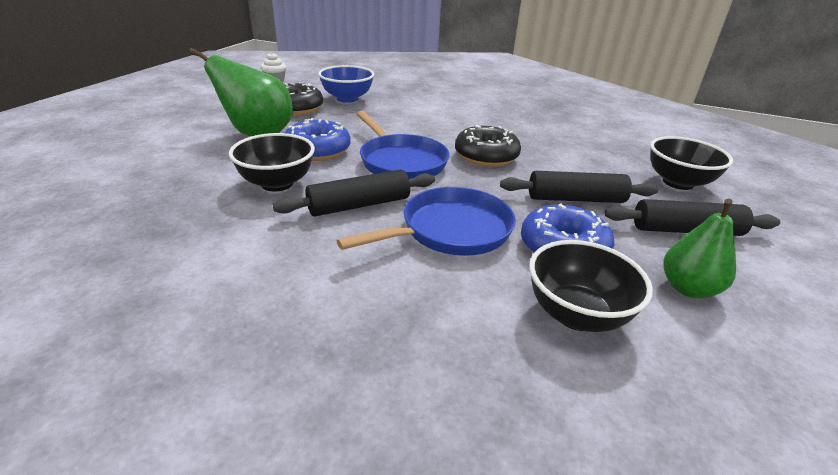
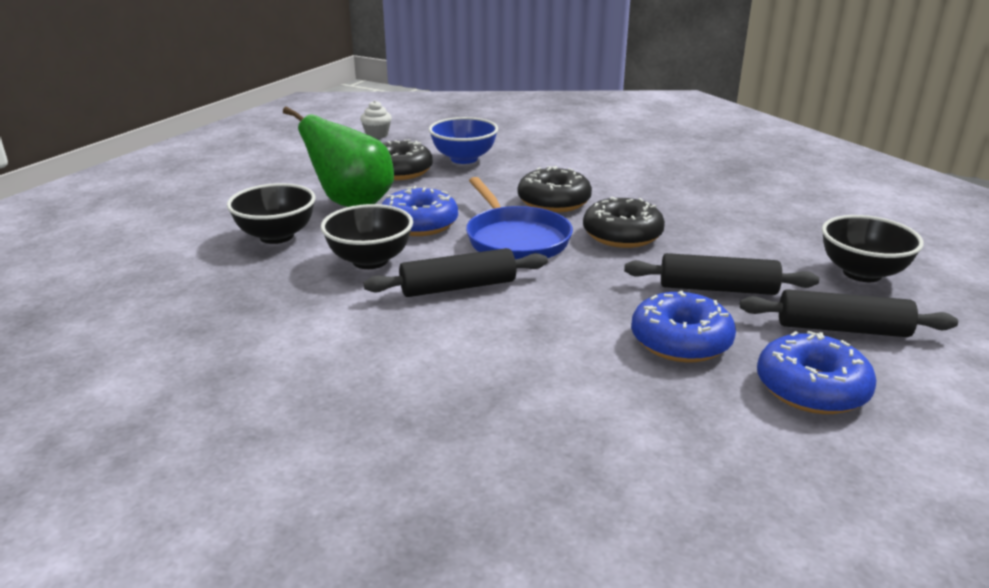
camera: 10 degrees right, 5 degrees down
(425, 131) = (554, 202): none -> black donut
(450, 230) = (555, 317): blue pan -> none
(576, 314) = (670, 406): black bowl -> black bowl (276, 236)
(688, 288) = (811, 388): green pear -> blue donut

